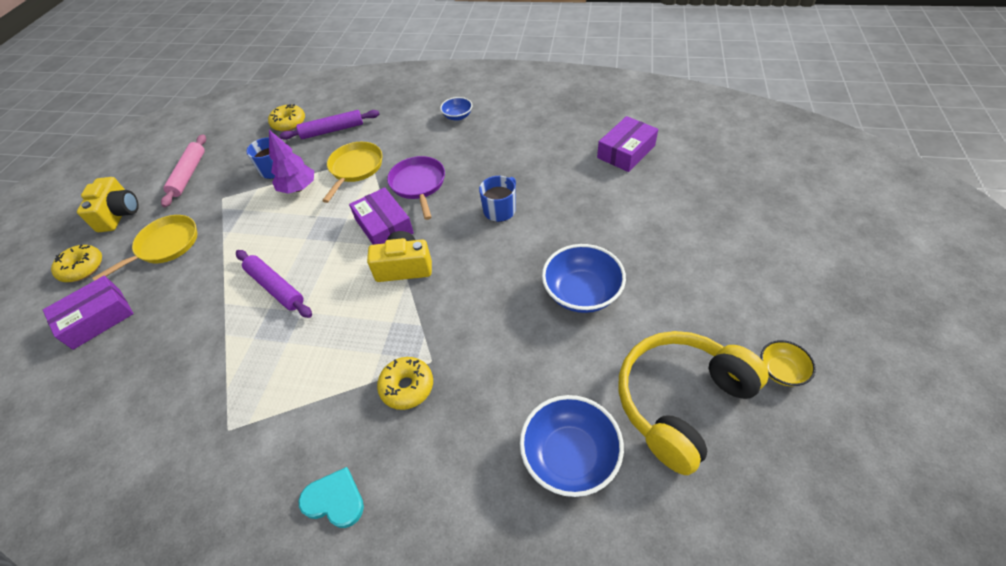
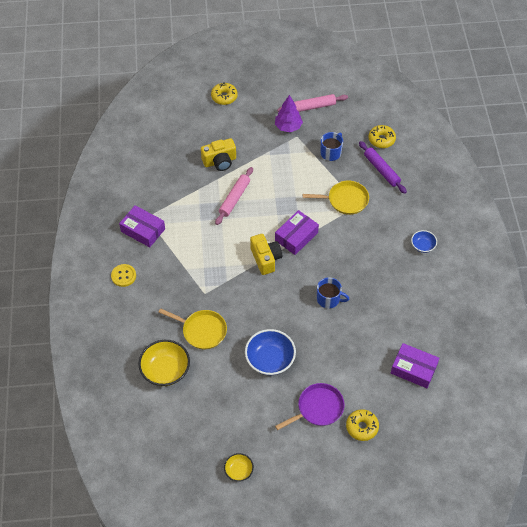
camera: 70 degrees right, 5 degrees up
(97, 318) = (194, 125): purple box -> purple box (143, 230)
(119, 214) = (268, 90): yellow camera -> yellow camera (220, 161)
(165, 246) = (250, 127): yellow pan -> yellow pan (202, 331)
(275, 287) = (234, 198): purple rolling pin -> pink rolling pin
(298, 188) = (317, 175): purple tree -> purple tree (288, 127)
(334, 500) = (123, 276): turquoise heart -> yellow button
(407, 387) = (187, 287): yellow donut -> yellow donut (362, 427)
(418, 184) = (340, 243): purple pan -> purple pan (318, 408)
(569, 455) = (165, 370): blue bowl -> yellow bowl
(680, 401) = (207, 419): yellow headphones -> none

